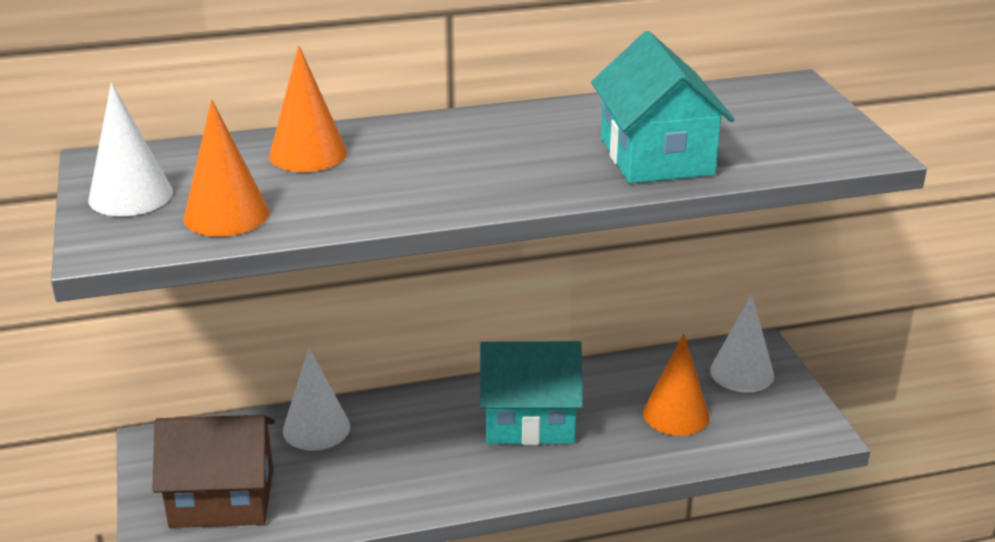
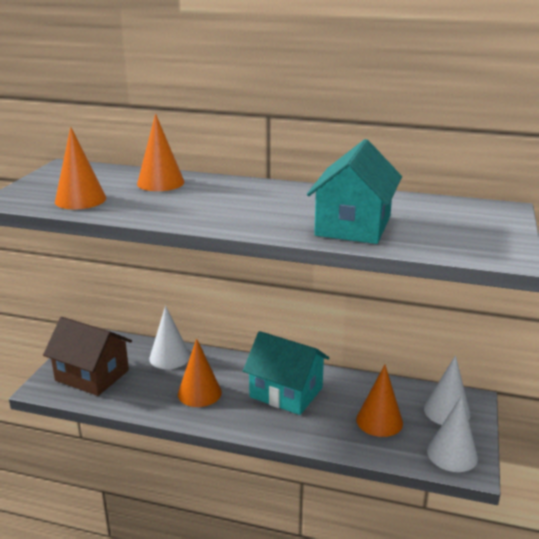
camera: 30 degrees right, 5 degrees down
(131, 195) = (53, 182): white cone -> white cone (452, 454)
(412, 464) = (199, 393): none -> orange cone

